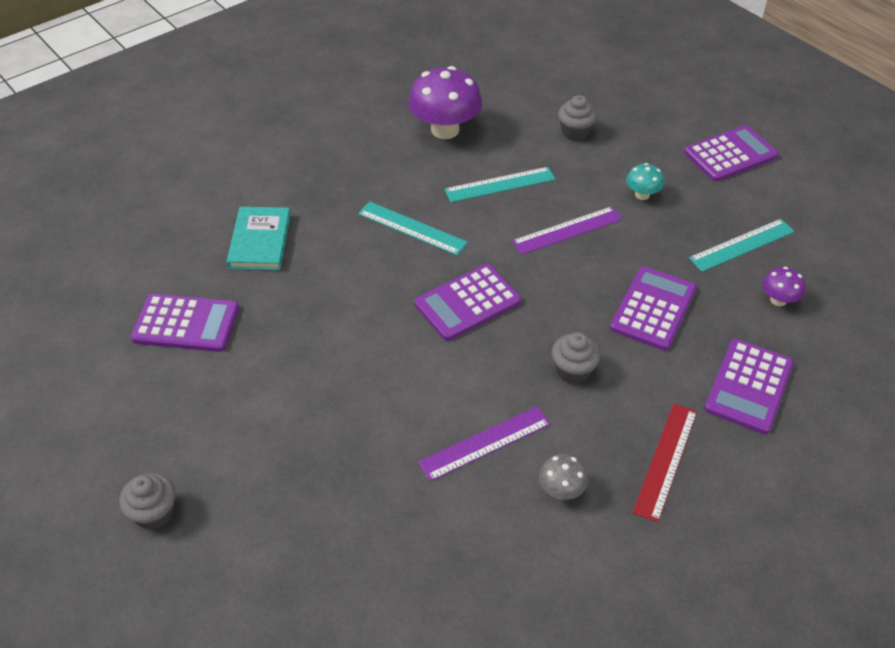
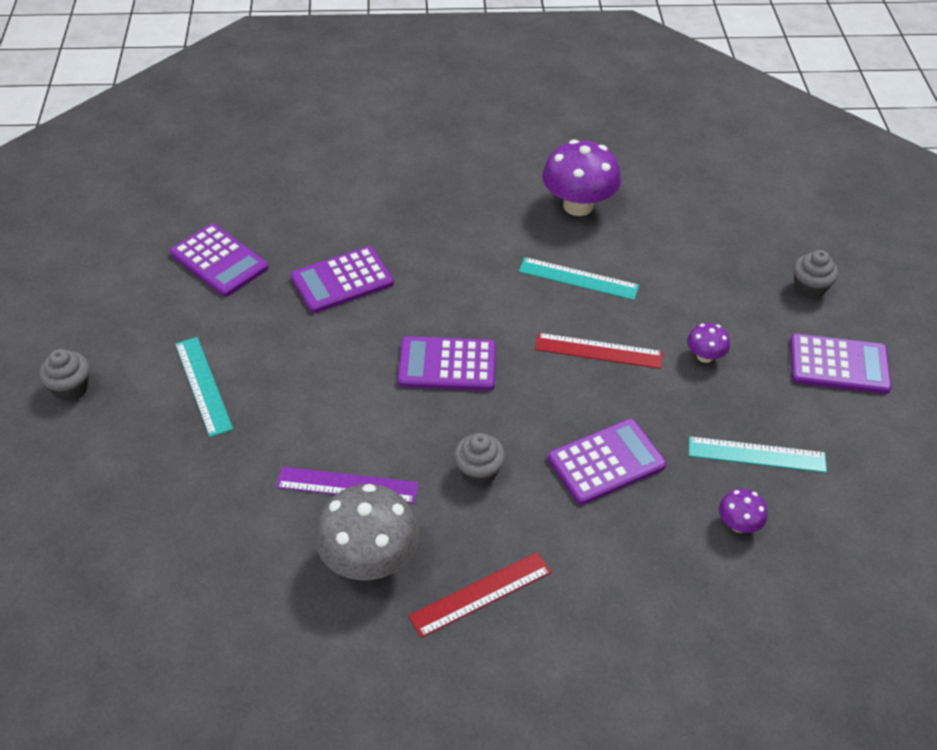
camera: 35 degrees right, 0 degrees up
(260, 241) = (333, 224): turquoise book -> none
(412, 228) = (464, 277): turquoise ruler -> turquoise ruler (203, 385)
(561, 490) = (369, 560): grey mushroom -> grey mushroom, size x2.05
(567, 230) = (598, 351): purple ruler -> red ruler
(575, 132) = (699, 266): grey cupcake -> grey cupcake (809, 288)
(642, 195) = (704, 356): turquoise mushroom -> purple mushroom
(748, 386) = (623, 581): purple calculator -> purple calculator (342, 280)

